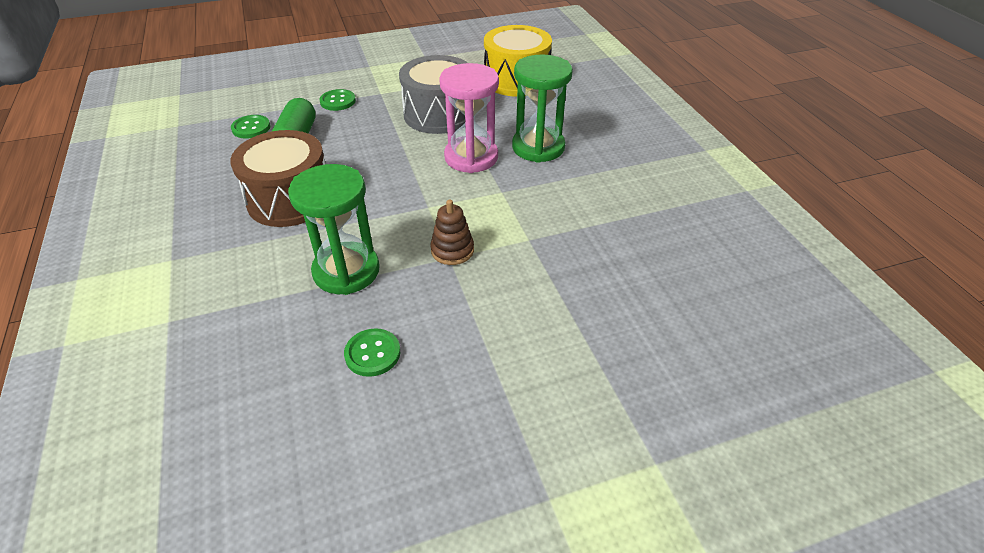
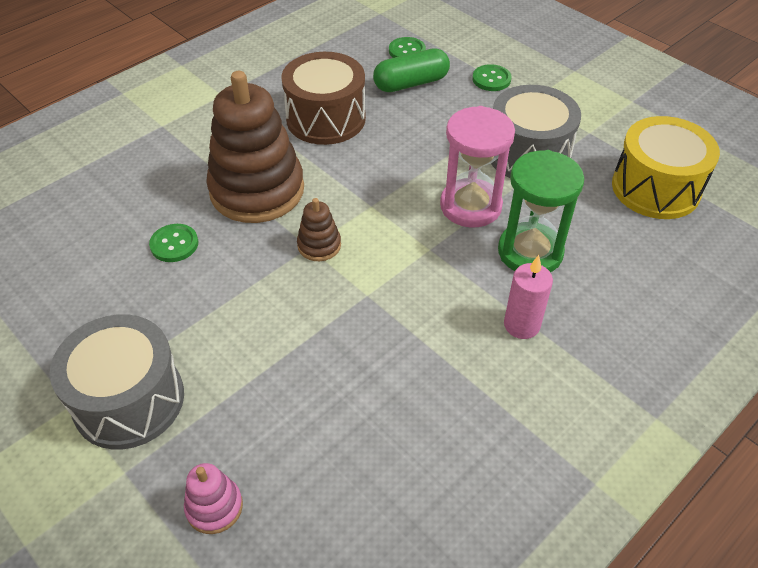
camera: 65 degrees right, 5 degrees up
(346, 271) = (257, 190): green hourglass -> brown stacking toy
(567, 440) = (129, 400): none -> grey drum
(604, 174) = (521, 325): none -> pink candle
(715, 399) = (214, 507): none -> pink stacking toy

